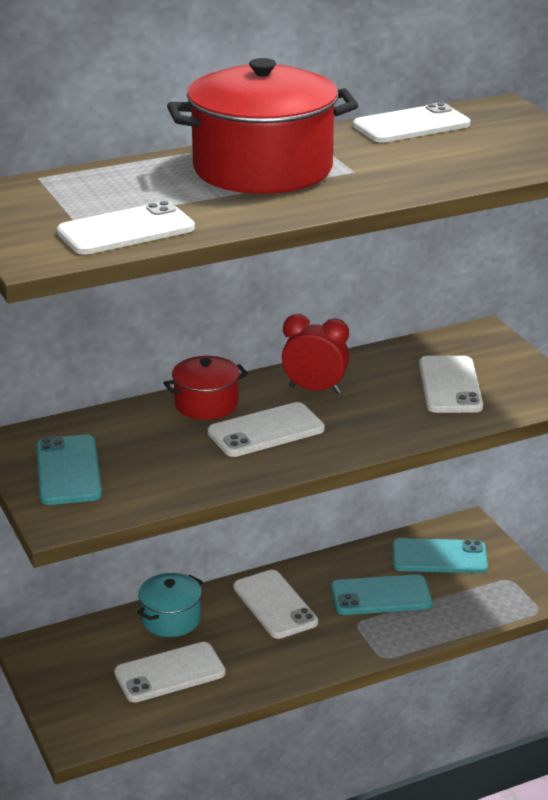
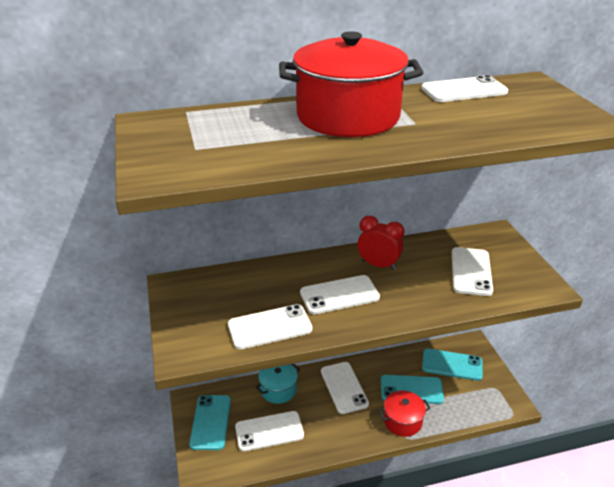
camera: 10 degrees right, 5 degrees up
(68, 471) = (200, 313): turquoise phone -> turquoise phone (210, 422)
(126, 230) = (229, 159): white phone -> white phone (270, 327)
(206, 404) = (304, 269): red pot -> red pot (402, 421)

